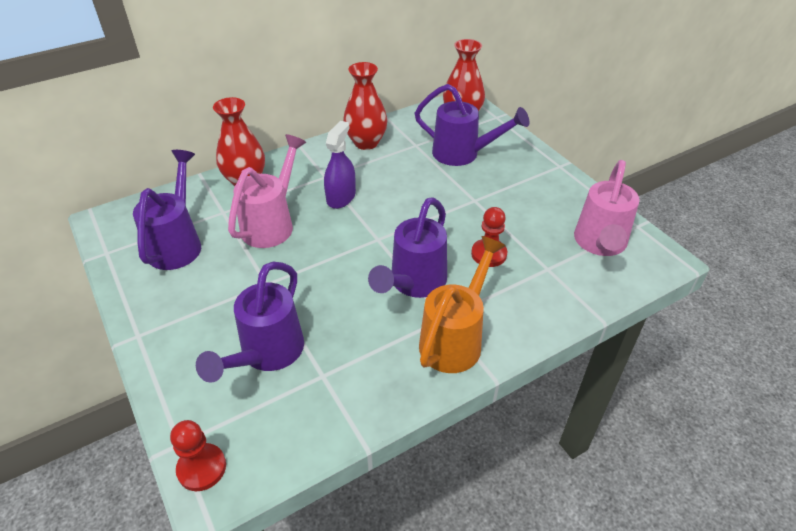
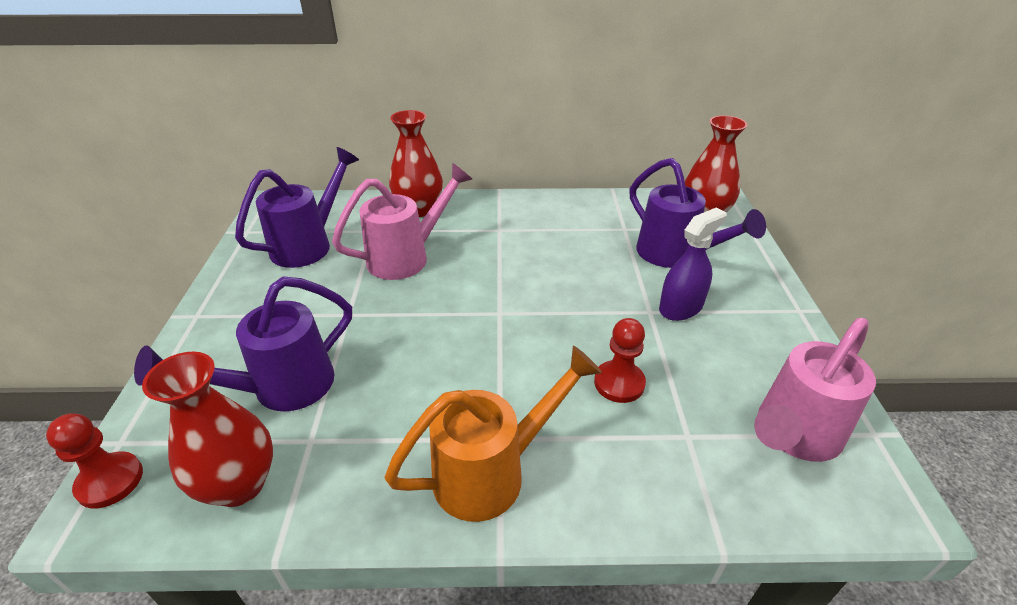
camera: 30 degrees right, 5 degrees down
(341, 197) = (497, 255): purple spray bottle -> purple spray bottle (681, 307)
(366, 142) = (570, 210): red vase -> red vase (239, 484)
(413, 284) = (497, 380): purple watering can -> none

